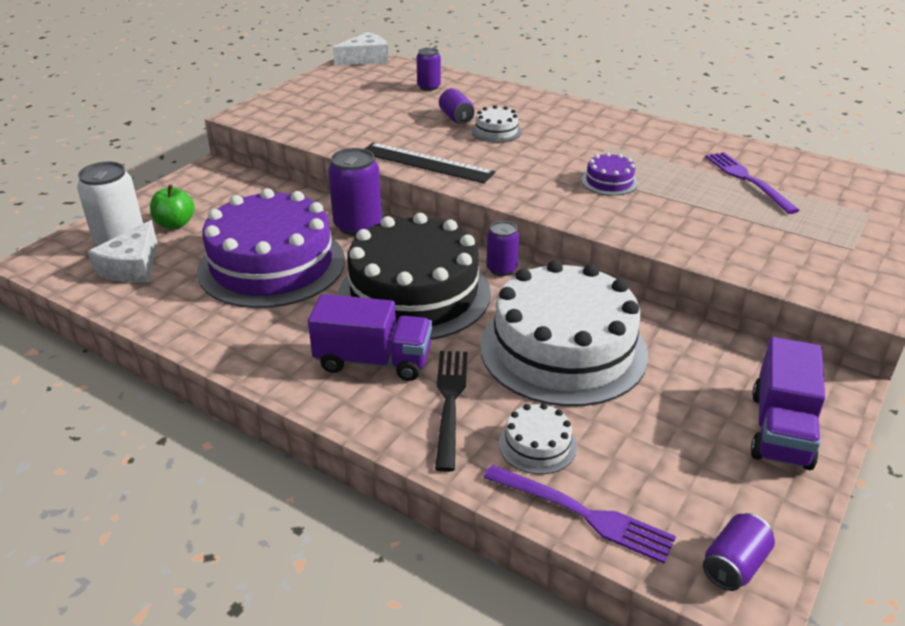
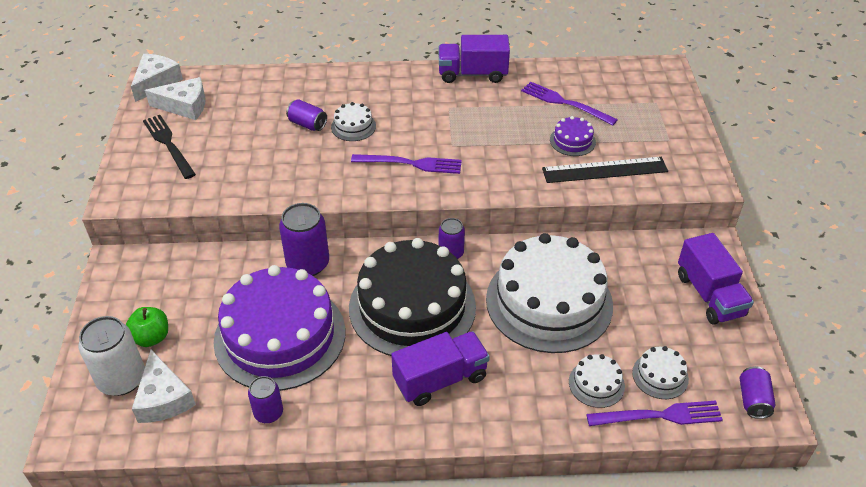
camera: 35 degrees left, 10 degrees up
(368, 78) = (184, 106): none -> white cheese
(426, 163) = (332, 185): black ruler -> black ruler (604, 170)
(429, 87) = (249, 96): purple can -> purple can (268, 413)
(450, 402) = (519, 383): black fork -> black fork (168, 144)
(520, 172) = (411, 164): none -> purple fork
(609, 182) = (480, 145): purple cake -> purple cake (572, 141)
(626, 476) = (660, 376): none -> white cake
(664, 130) = (472, 74): none -> purple truck

